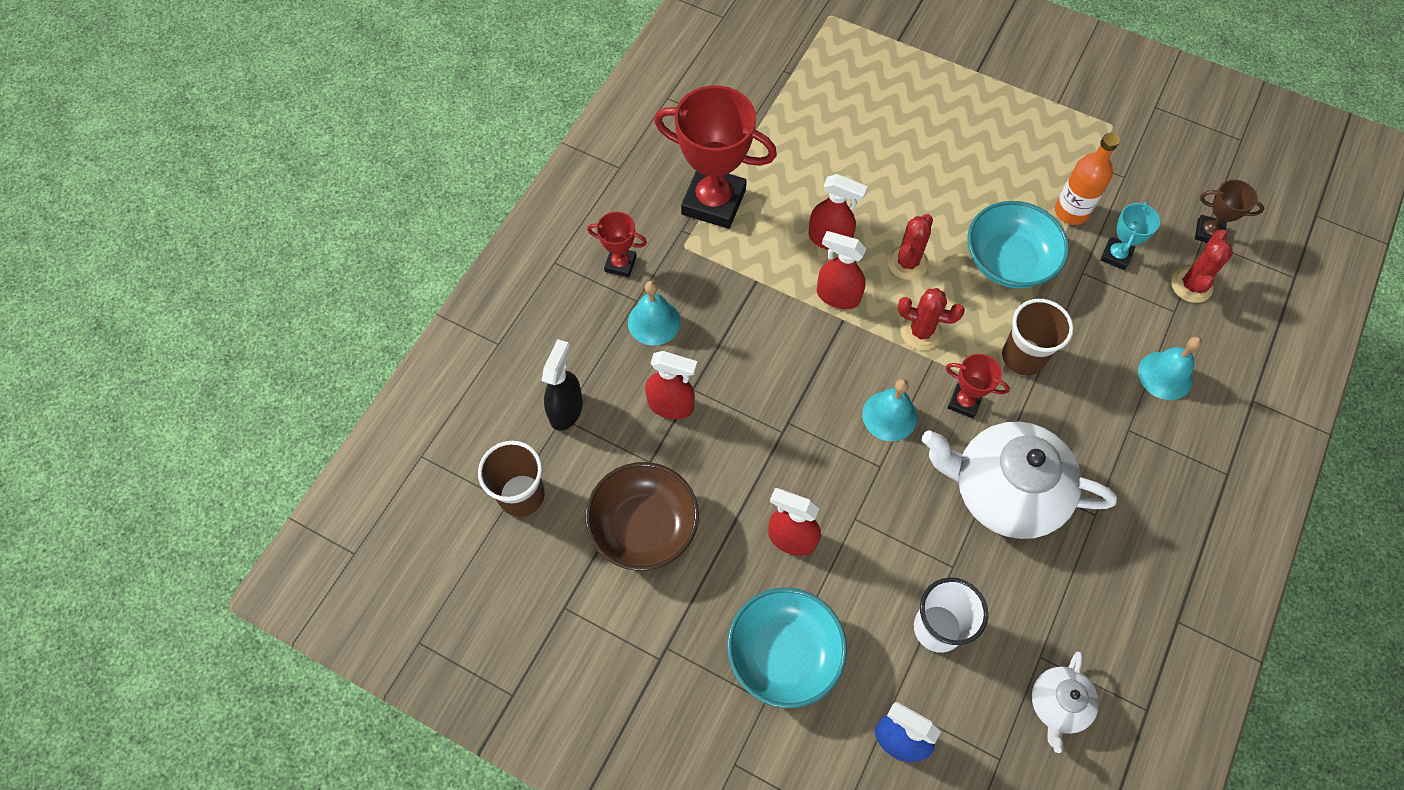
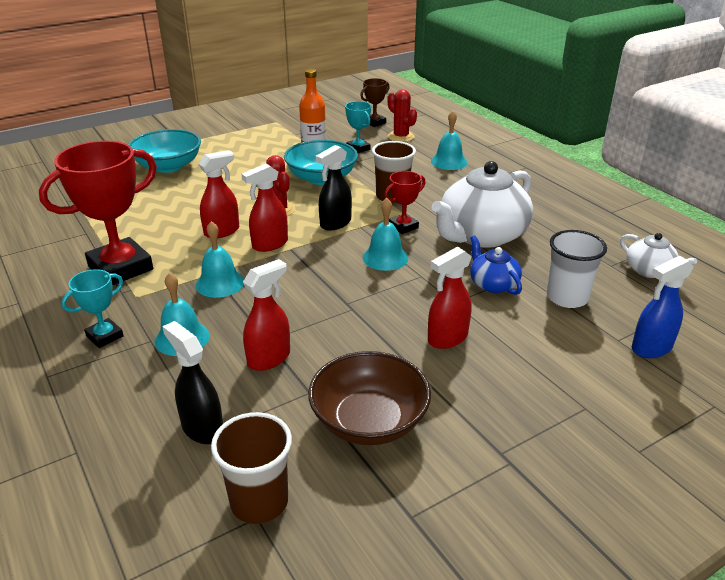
camera: 60 degrees left, 30 degrees down
(620, 264) = (104, 336): red trophy -> turquoise trophy
(746, 297) = (220, 283): none -> turquoise bell
(784, 654) = (547, 381): turquoise bowl -> turquoise bowl (168, 166)
(912, 543) = (493, 284): none -> blue teapot
(921, 332) = (335, 223): red cactus -> black spray bottle

